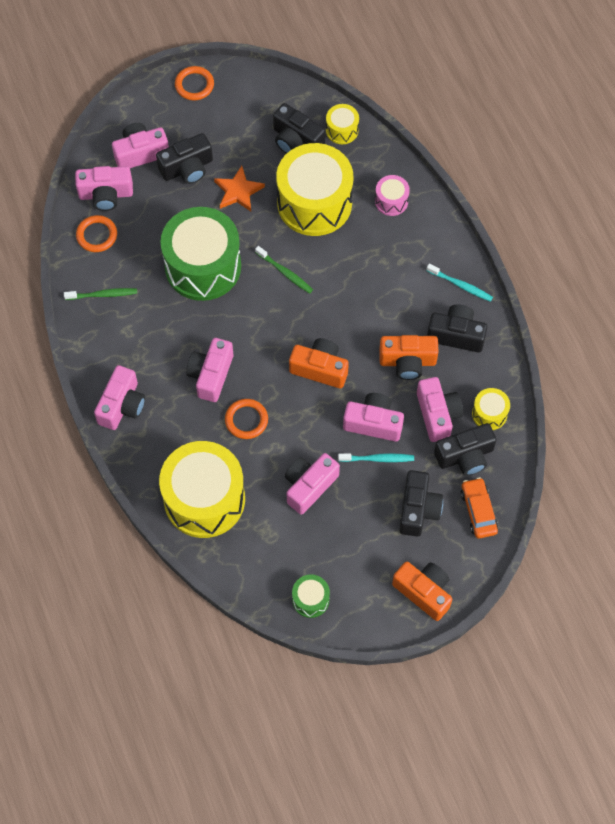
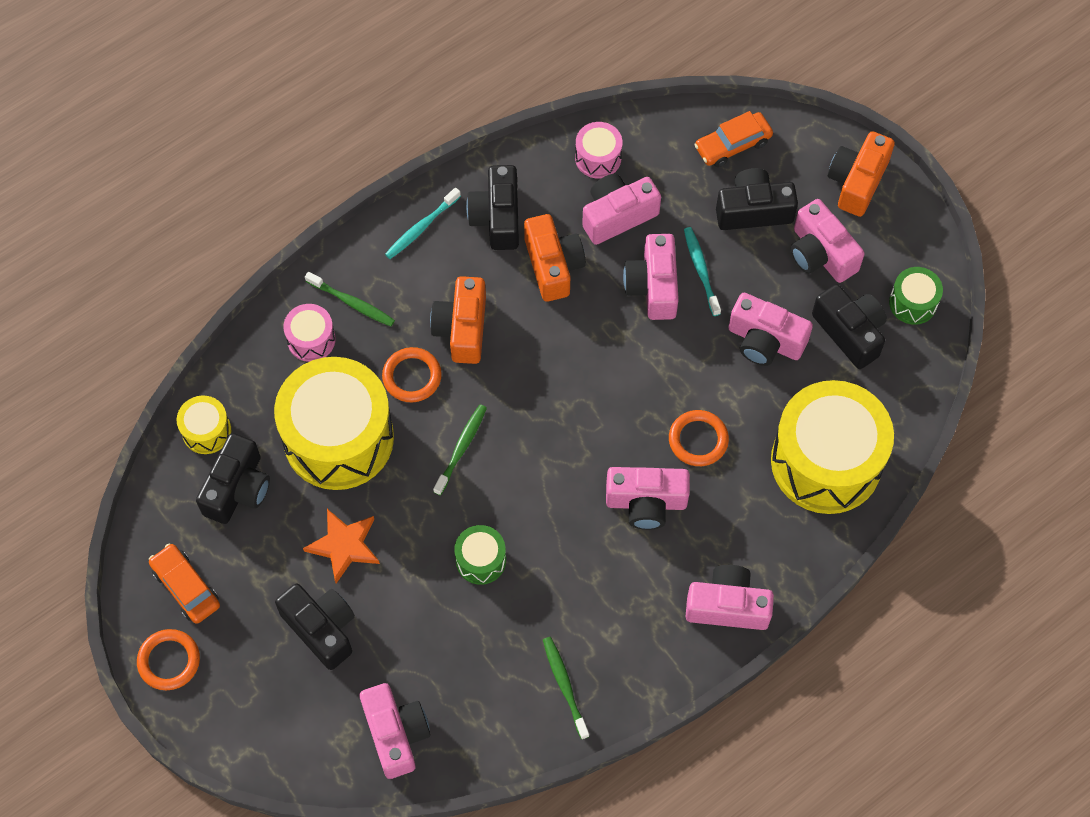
camera: 105 degrees left, 0 degrees up
(97, 235) = (469, 725): orange ring -> orange ring (412, 376)
(141, 153) = (310, 704): pink camera -> pink camera (820, 254)
(203, 266) = (481, 560): green drum -> green drum, size x0.45
(239, 101) = (186, 587): none -> orange car
(320, 369) = (595, 368): orange camera -> orange camera (462, 329)
(412, 230) = (352, 302): none -> green toothbrush
(460, 285) = (421, 227): turquoise toothbrush -> turquoise toothbrush turned 150 degrees counterclockwise
(465, 456) = (664, 173): black camera -> black camera (850, 332)
(489, 414) = (598, 158): yellow drum -> pink drum

